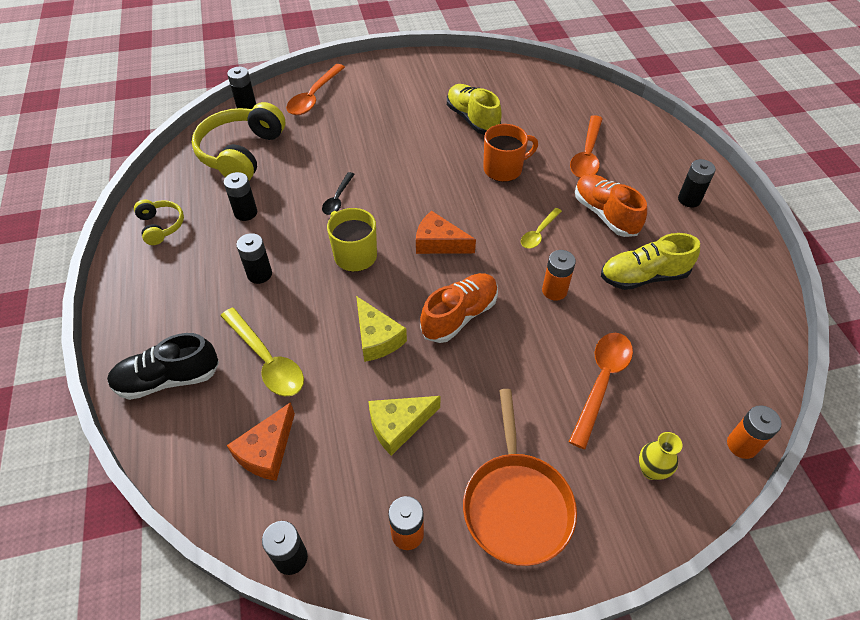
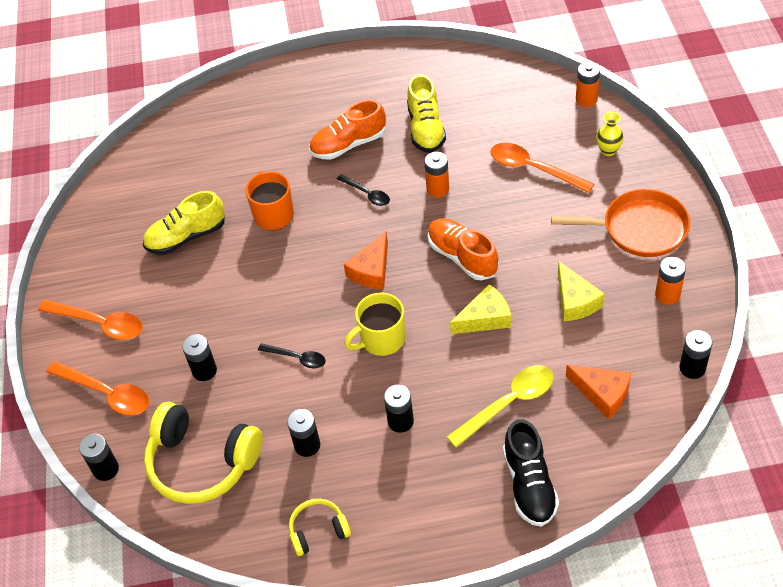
camera: 80 degrees left, 0 degrees up
(538, 233) = (367, 194): yellow spoon -> black spoon
(587, 155) = (264, 148): orange spoon -> orange spoon (100, 324)
(689, 199) = (337, 85): black battery -> black battery (204, 371)

